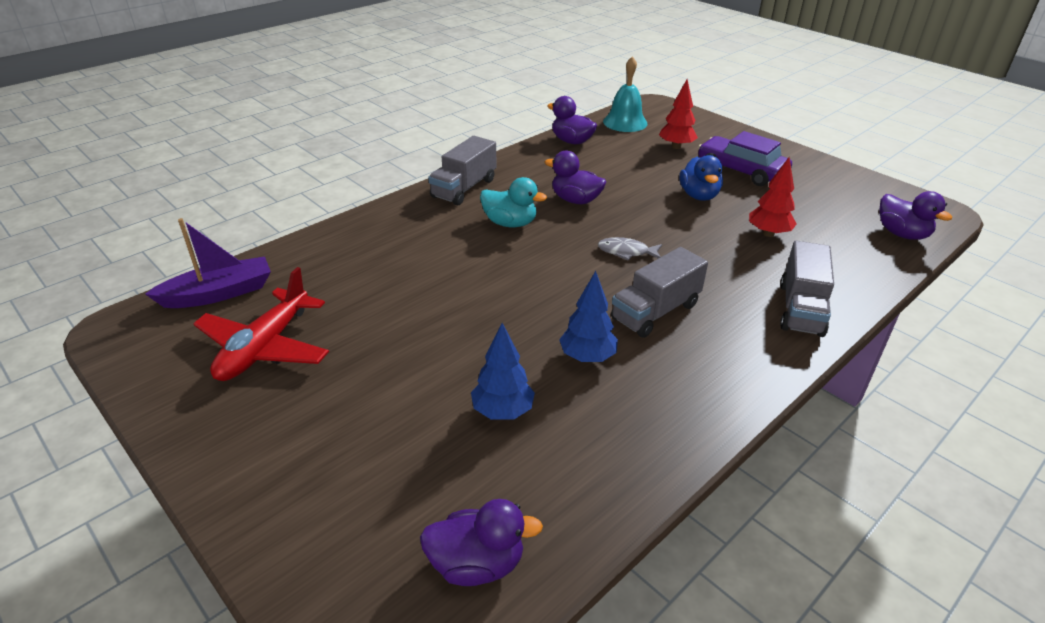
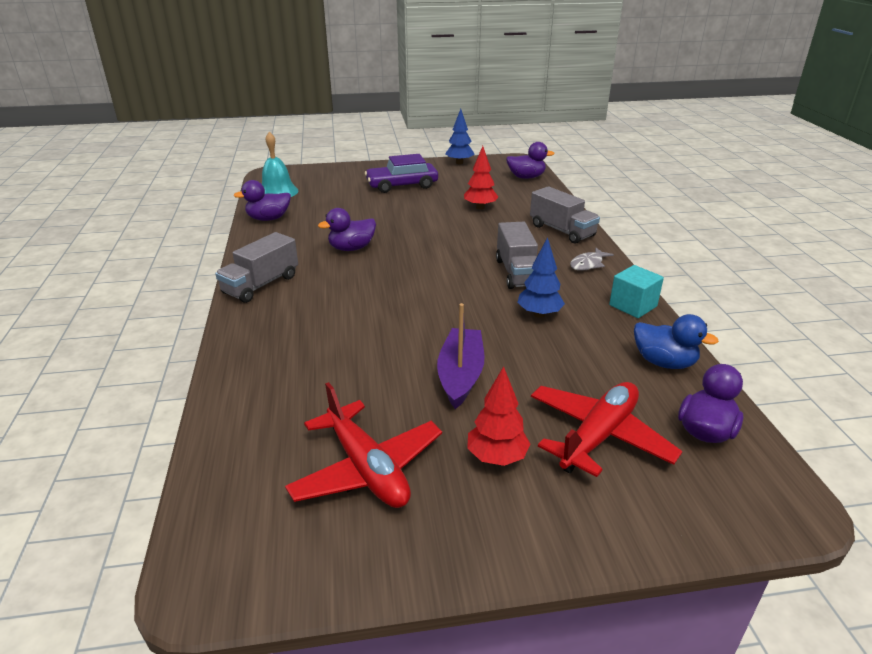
camera: 55 degrees left, 5 degrees down
(219, 293) = (235, 479): purple boat -> purple boat (460, 375)
(403, 474) = (598, 436): none -> red plane
(464, 188) = (261, 285): grey truck -> grey truck turned 60 degrees clockwise
(502, 411) = (566, 368): blue tree -> blue tree (459, 163)
(510, 223) = (343, 284): turquoise duck -> none
(626, 252) = (441, 256): grey fish -> grey fish (588, 264)
(676, 146) = (340, 190): red tree -> red tree (496, 457)
(689, 425) = (633, 306): none -> turquoise cube
(698, 195) = (410, 208): blue duck -> blue duck (664, 362)

